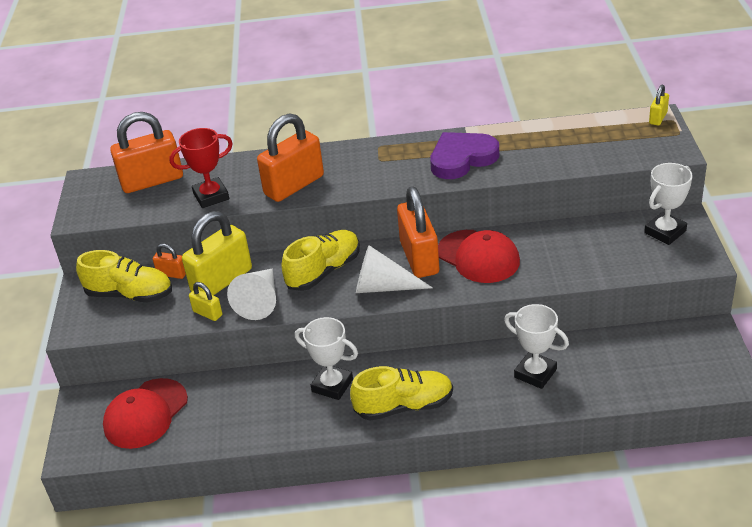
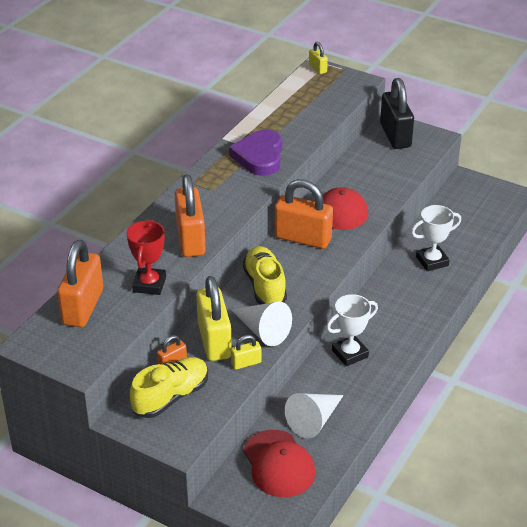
camera: 60 degrees left, 0 degrees up
(383, 287) = (315, 267): white cone -> white cone (314, 420)
(404, 406) = (404, 330): yellow shoe -> none
(665, 232) = (395, 135): white trophy -> black padlock

